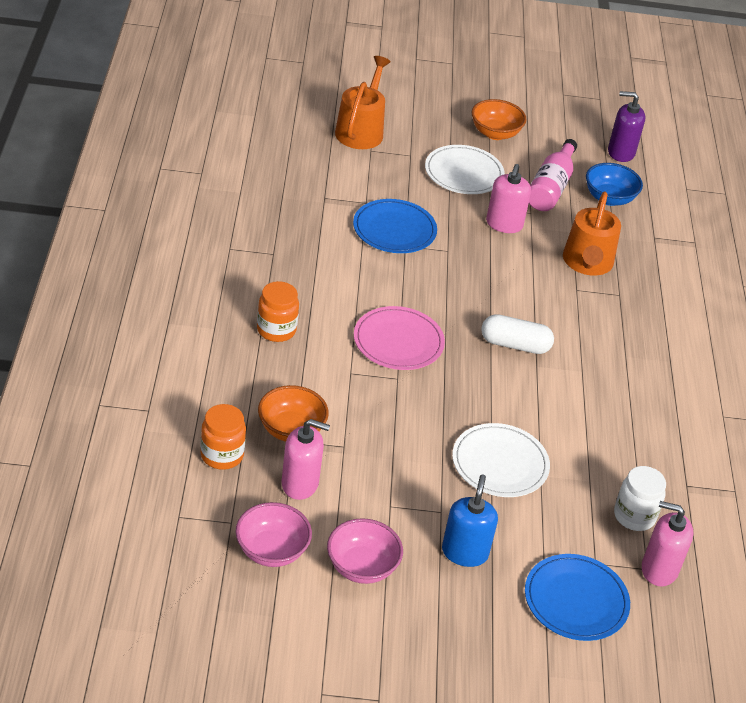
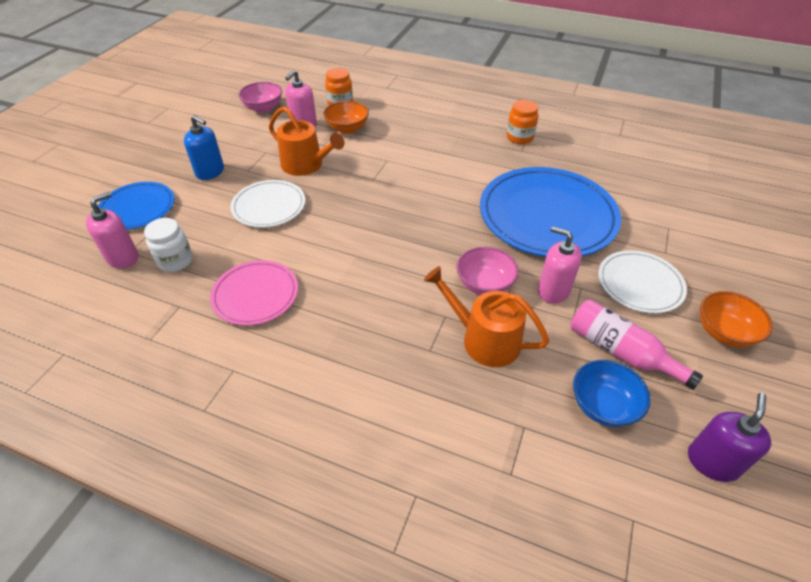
camera: 115 degrees right, 5 degrees up
(276, 330) = (439, 138): orange jar -> orange jar (519, 138)
(361, 130) = (701, 228): orange watering can -> orange watering can (306, 165)
(362, 567) = (230, 133): pink bowl -> pink bowl (484, 284)
(394, 229) = (547, 215): blue plate -> blue plate, size x1.84
(398, 341) = (410, 187): pink plate -> pink plate (255, 295)
(515, 345) = (384, 249): white capsule -> none

